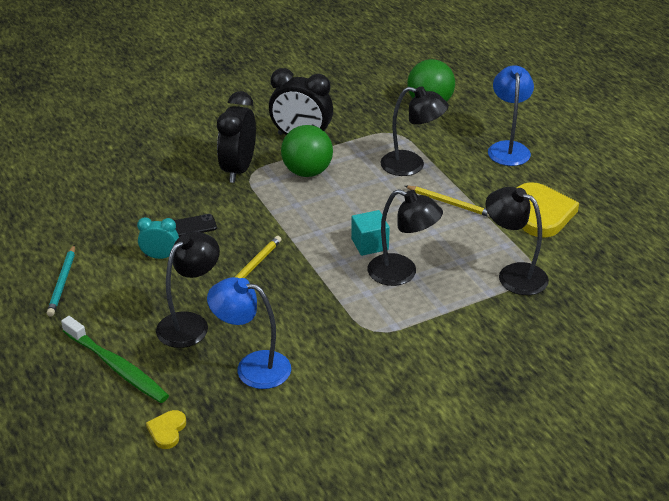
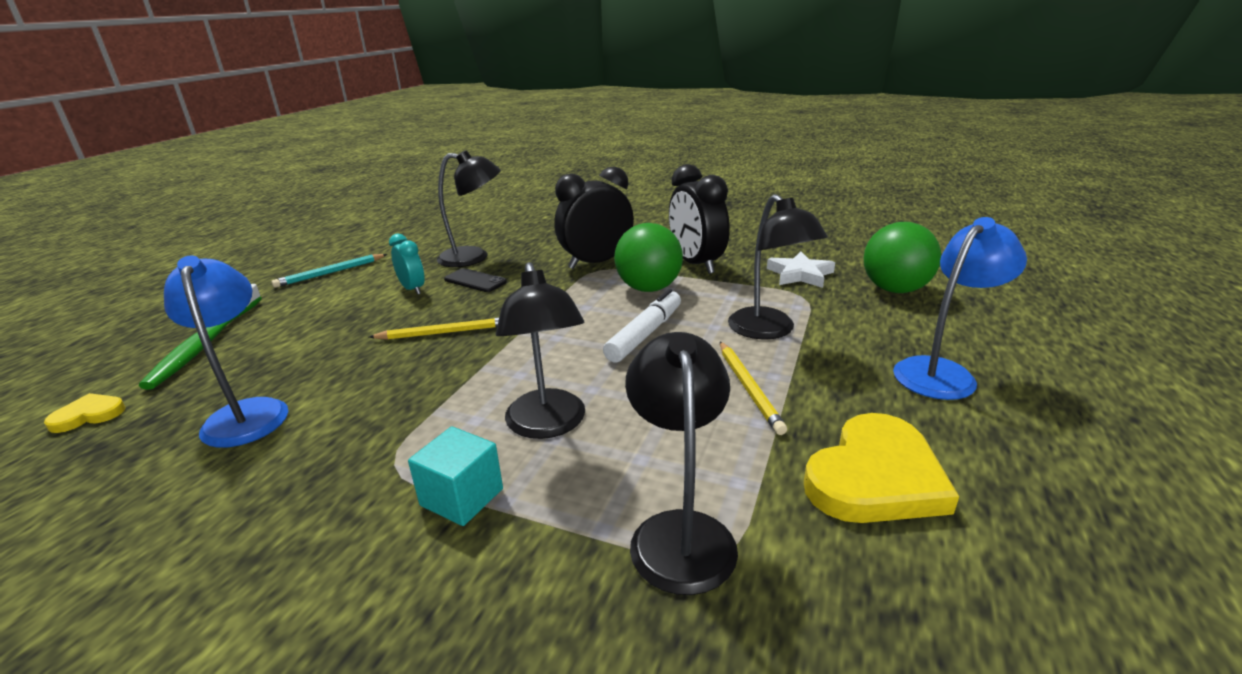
camera: 50 degrees right, 10 degrees down
(190, 324) = (310, 345): black lamp -> black lamp (474, 257)
(359, 203) = (645, 334): none -> white marker
(369, 244) = (578, 375): turquoise cube -> turquoise cube (462, 497)
(370, 116) = (800, 274): none -> white star

